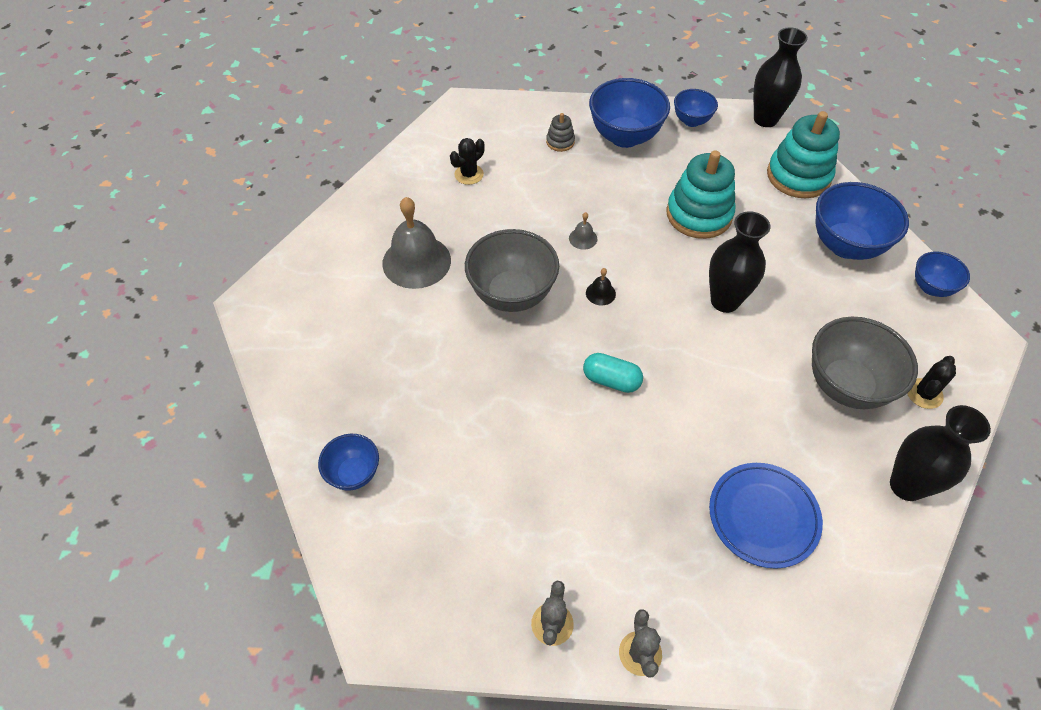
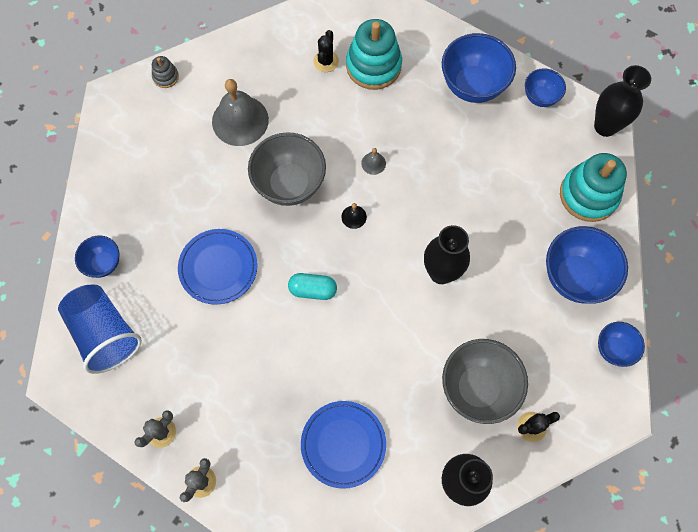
camera: 30 degrees right, 15 degrees up
(406, 550) = (105, 333): none -> blue cup
(469, 174) = (326, 61): black cactus -> black cactus turned 60 degrees counterclockwise
(493, 410) = (218, 267): none -> blue plate
(560, 142) = (417, 65): grey stacking toy -> grey stacking toy (166, 77)
(611, 380) = (313, 290): turquoise capsule -> turquoise capsule turned 45 degrees counterclockwise
(699, 214) = (478, 188): turquoise stacking toy -> turquoise stacking toy (373, 66)

